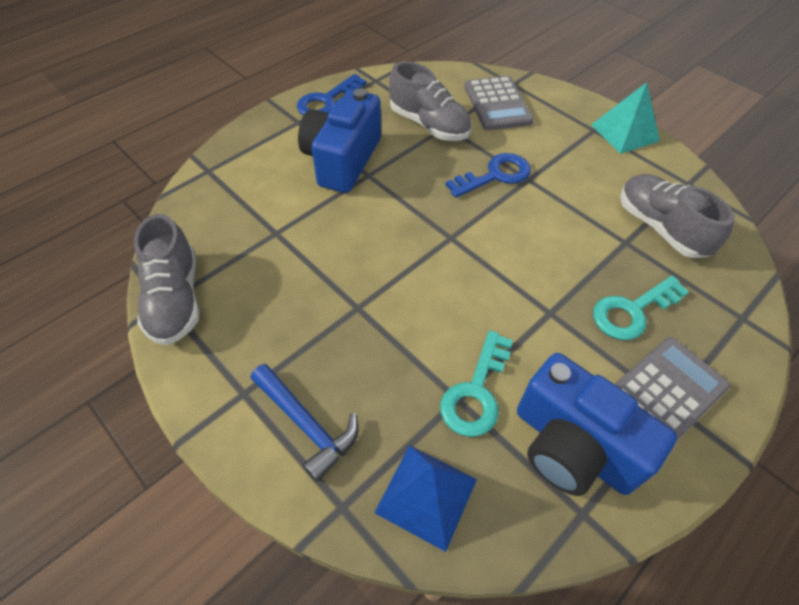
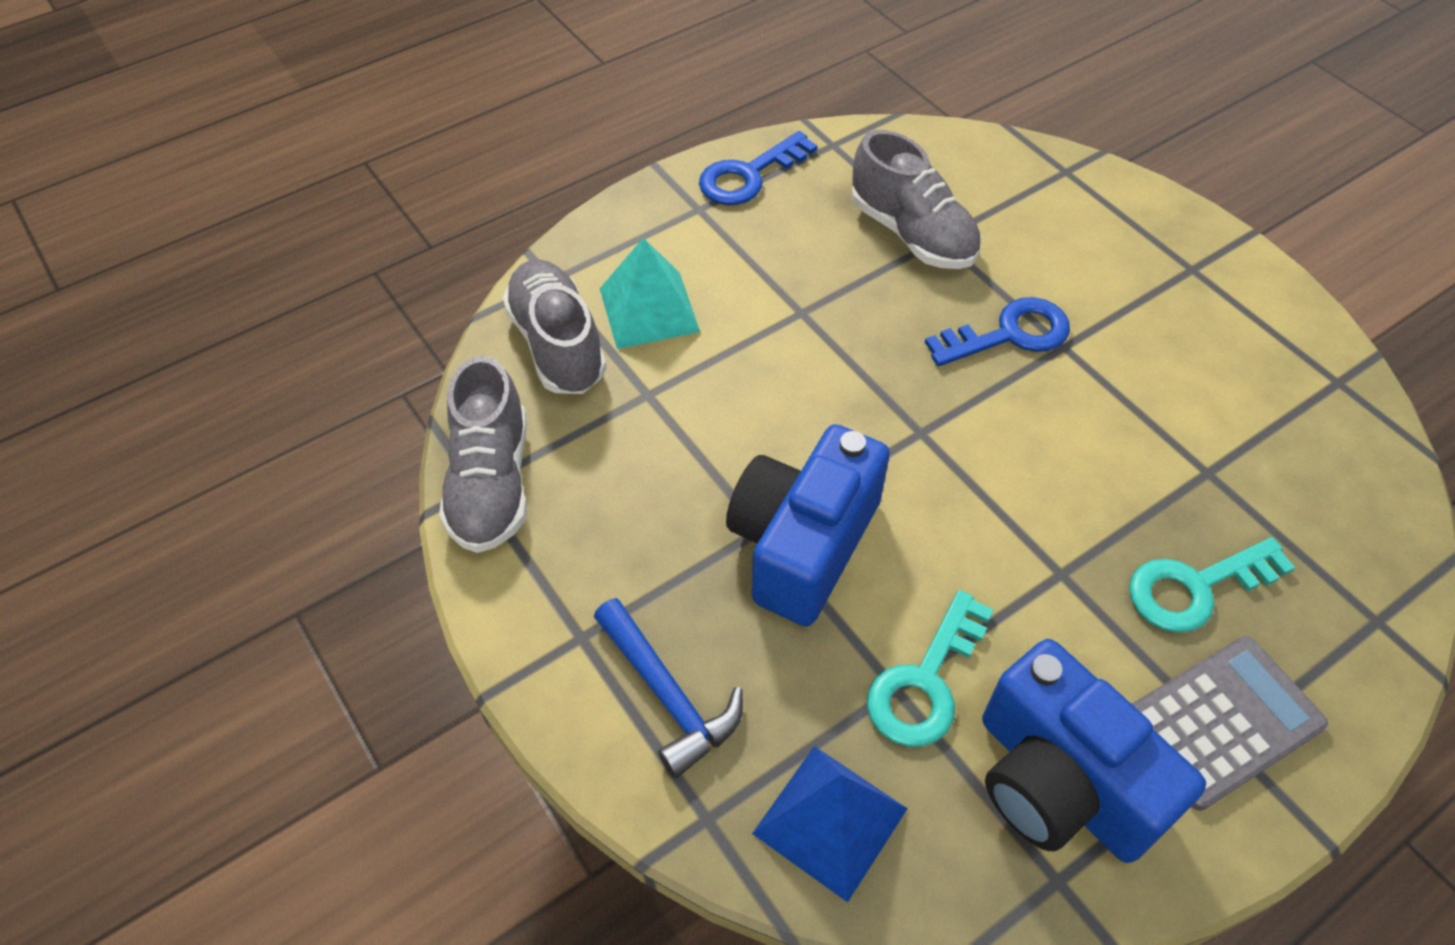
camera: 10 degrees right, 0 degrees up
(342, 160) = (763, 283): blue camera -> blue camera (802, 544)
(497, 104) = (1032, 206): grey calculator -> none
(625, 132) = (1245, 279): turquoise pyramid -> turquoise pyramid (649, 309)
(660, 228) = (1271, 454): grey shoe -> grey shoe (557, 344)

